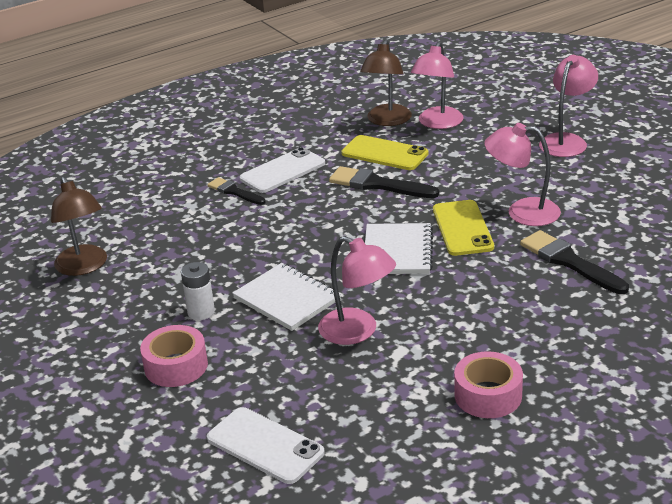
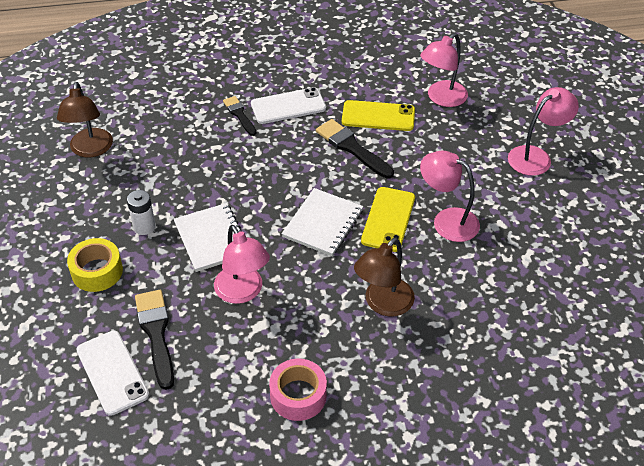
camera: 20 degrees right, 15 degrees up
(176, 366) = (97, 271): pink tape -> yellow tape
(384, 153) = (378, 116): yellow phone -> yellow phone turned 45 degrees counterclockwise
(387, 121) = (402, 81): brown lamp -> brown lamp (383, 304)
(569, 262) = (450, 288): black brush -> black brush (156, 333)

